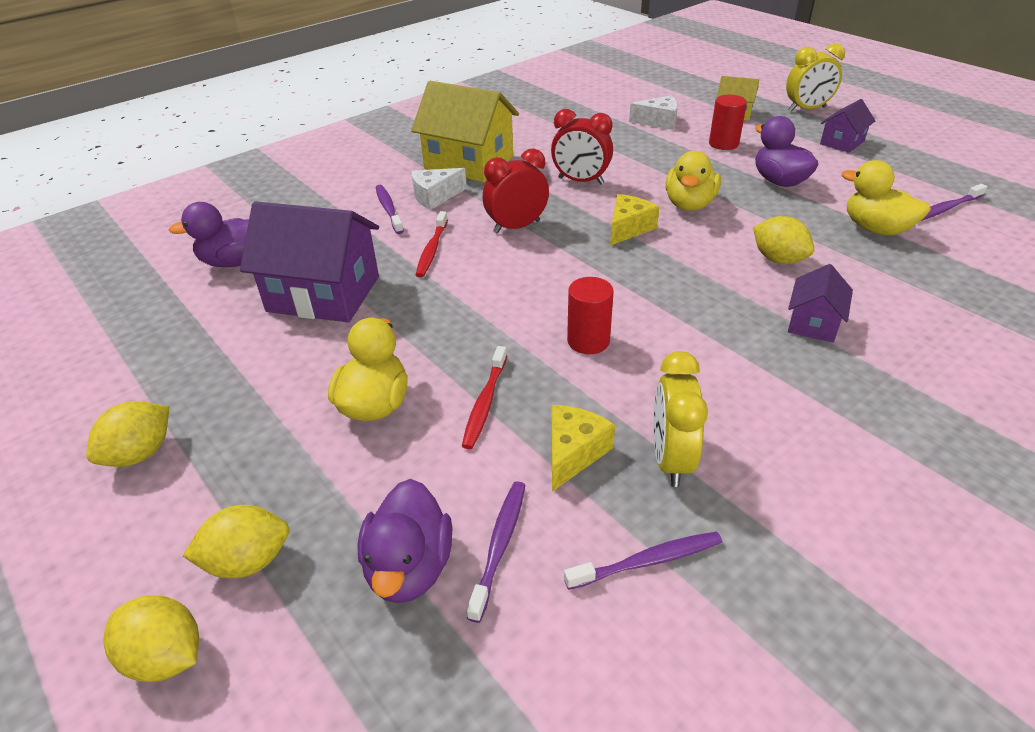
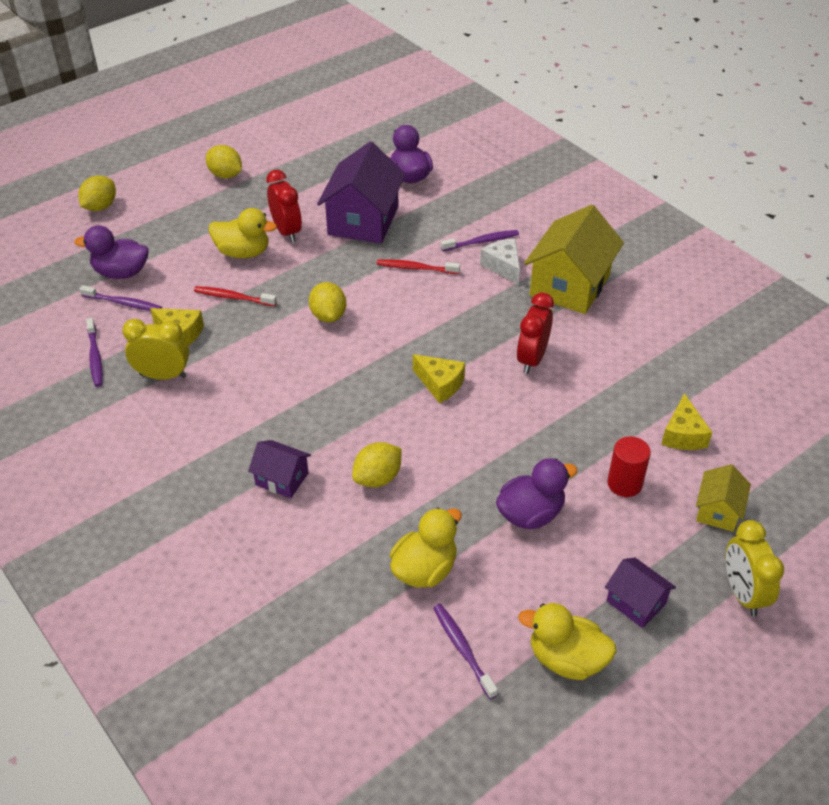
camera: 90 degrees right, 5 degrees up
(248, 561) = (143, 221): yellow lemon -> yellow lemon (328, 316)
(516, 227) = (447, 315): red clock -> red clock (286, 231)
(588, 341) = (285, 347): red cylinder -> none
(658, 121) = (683, 434): white cheese -> yellow cheese
(689, 204) = (482, 432): yellow duck -> yellow duck (566, 659)

